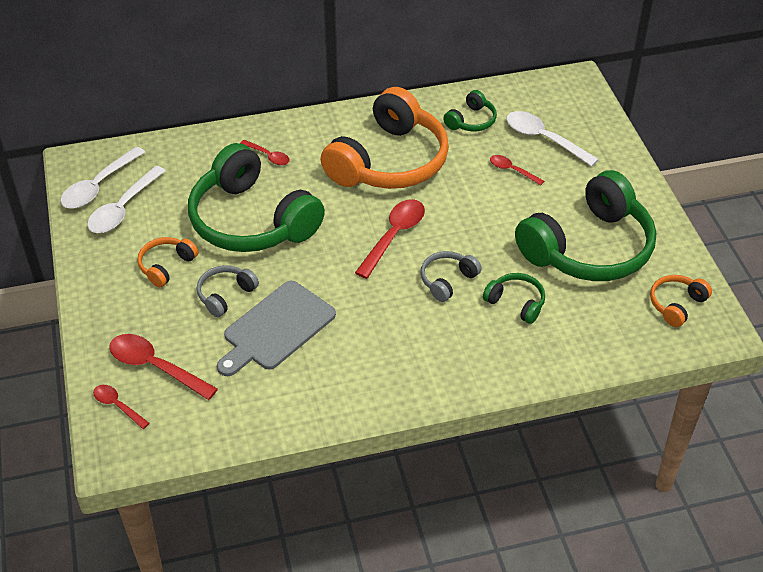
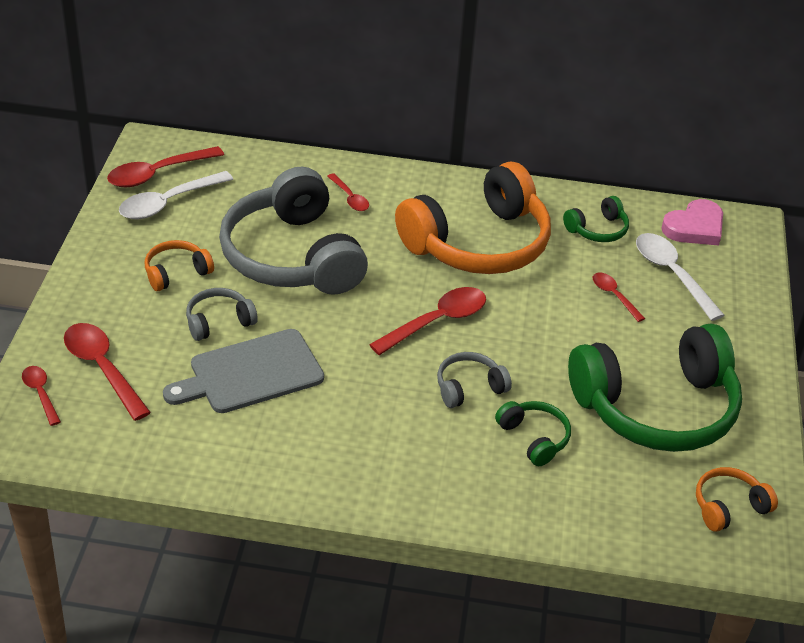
camera: 20 degrees right, 5 degrees down
(98, 186) = (157, 174): white spoon -> red spoon
(251, 220) = (292, 256): green headphones -> grey headphones
(540, 96) = (694, 227): none -> pink heart

